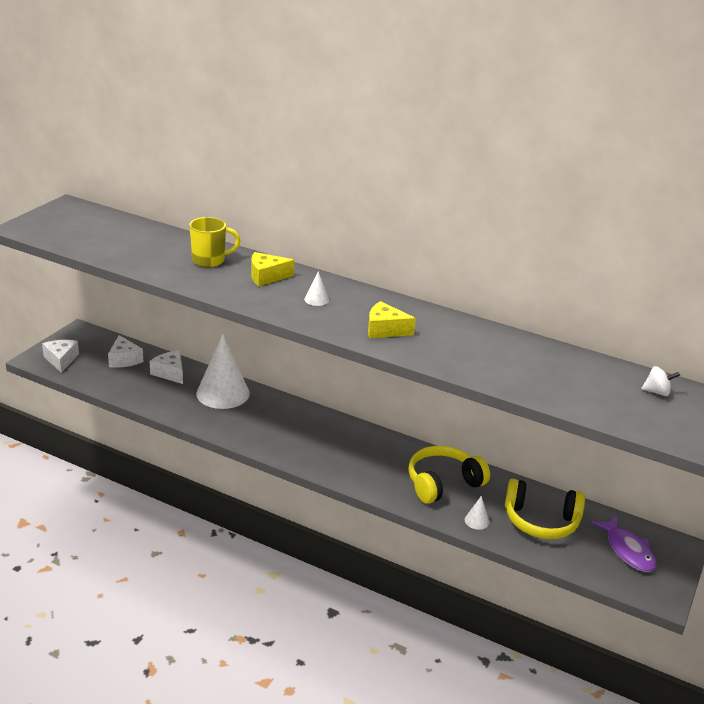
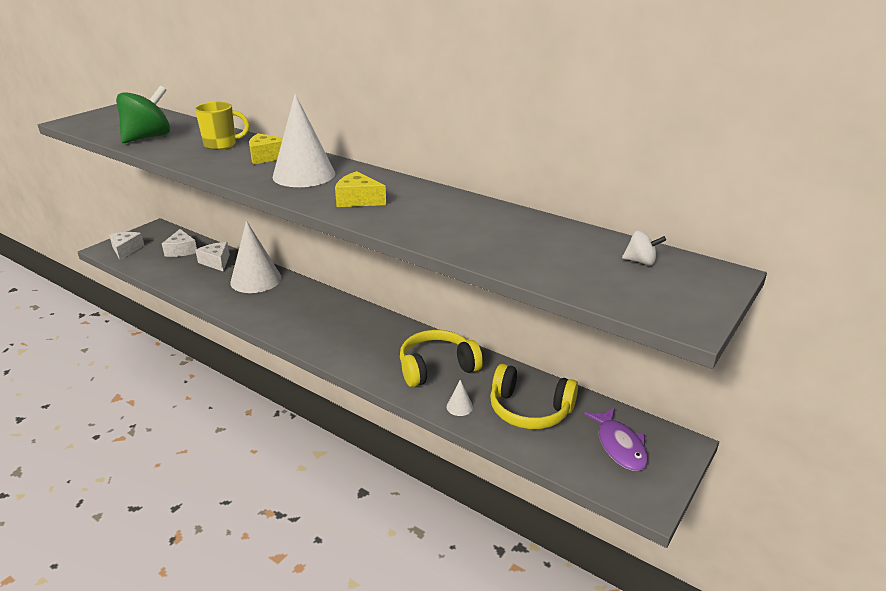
camera: 10 degrees right, 0 degrees up
(125, 250) = (148, 137): none -> green spinning top
(316, 299) = (304, 175): white cone -> white cone, size x2.46

